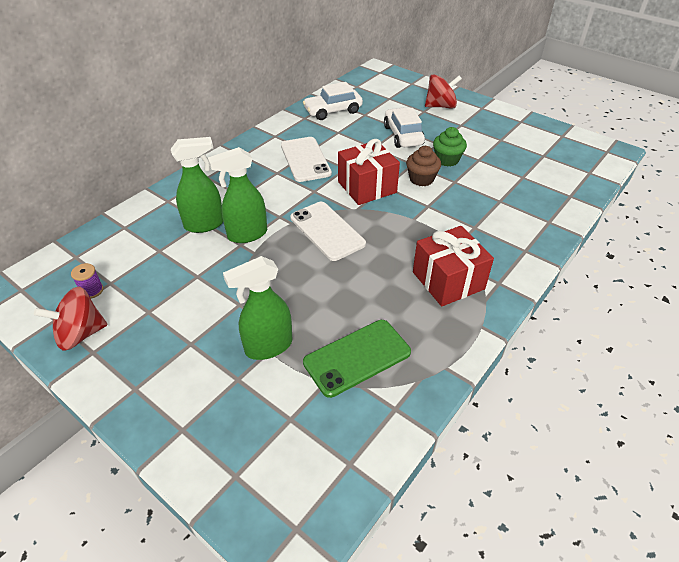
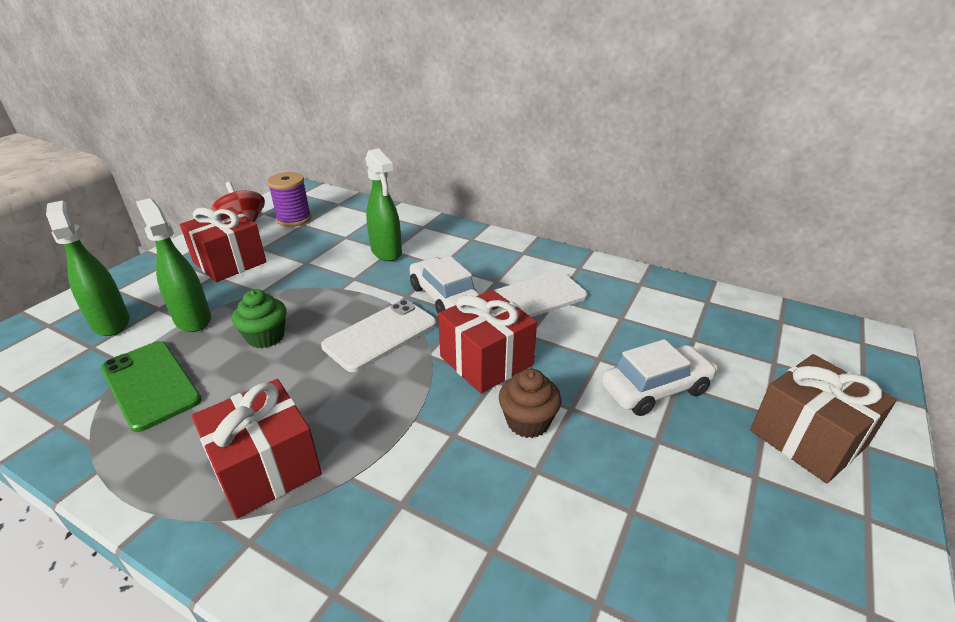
camera: 80 degrees right, 10 degrees down
(92, 290) = (294, 219): purple spool -> purple spool, size x1.77
(167, 334) = (229, 262): none -> red gift
(247, 234) = (371, 279): green spray bottle -> green spray bottle (111, 322)
(333, 111) = (678, 306): white car -> white car (444, 297)
(440, 106) = (807, 438): red spinning top -> brown gift
(447, 160) = (605, 456): green cupcake -> green cupcake (266, 337)

